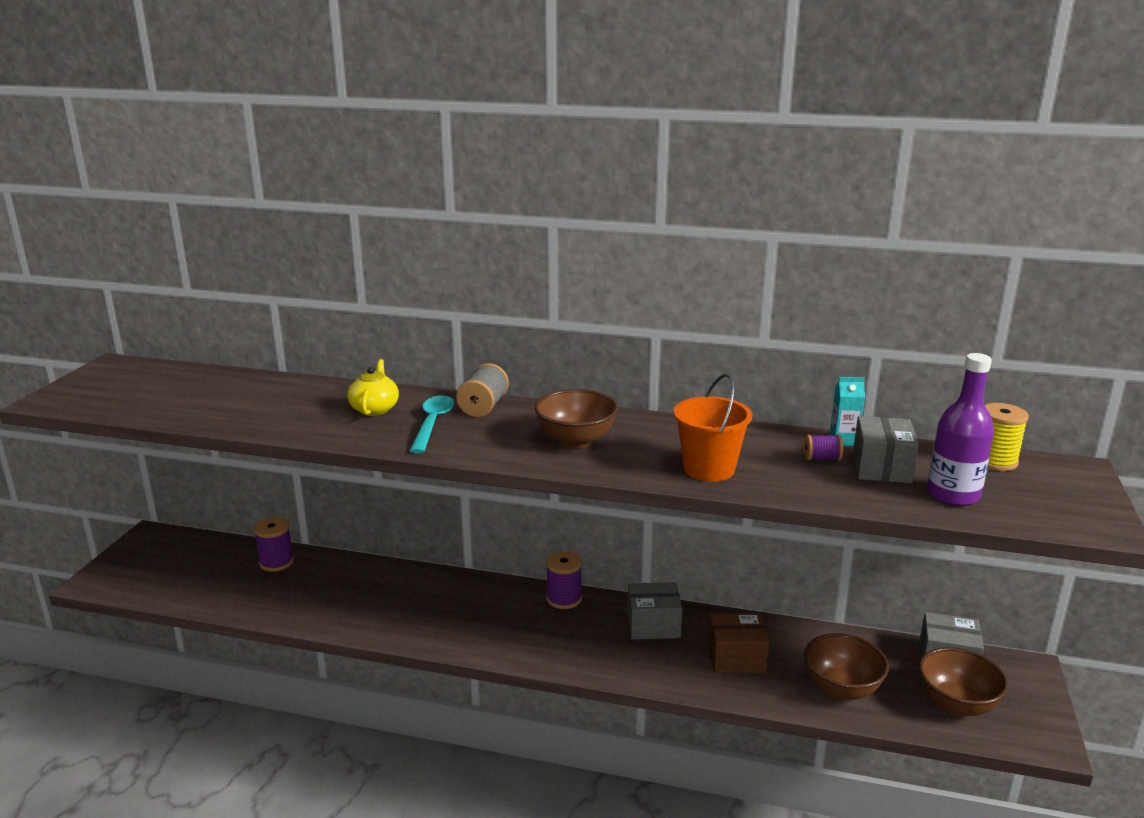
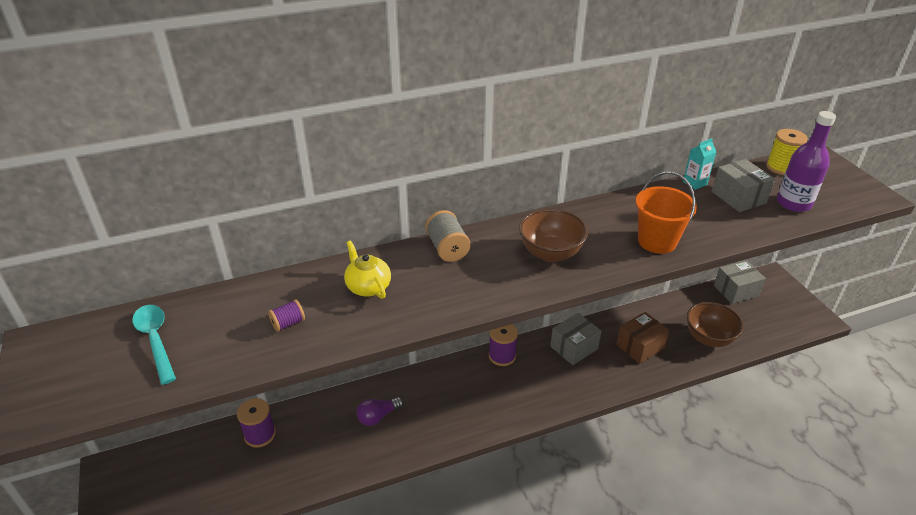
camera: 35 degrees left, 15 degrees up
(386, 593) = (378, 416): none -> purple light bulb
(433, 424) = (433, 282): turquoise spoon -> turquoise spoon (155, 340)
(821, 459) = (702, 204): purple spool -> purple spool (288, 323)
(956, 704) = (765, 318): brown bowl -> none

